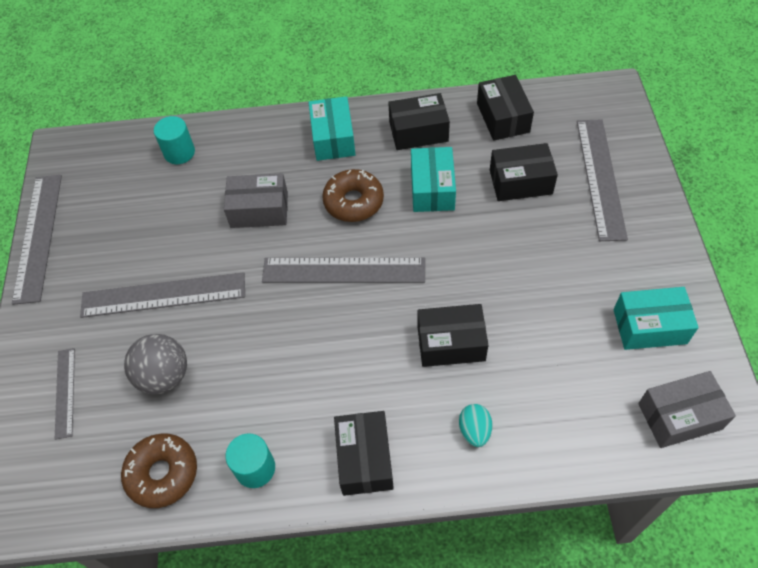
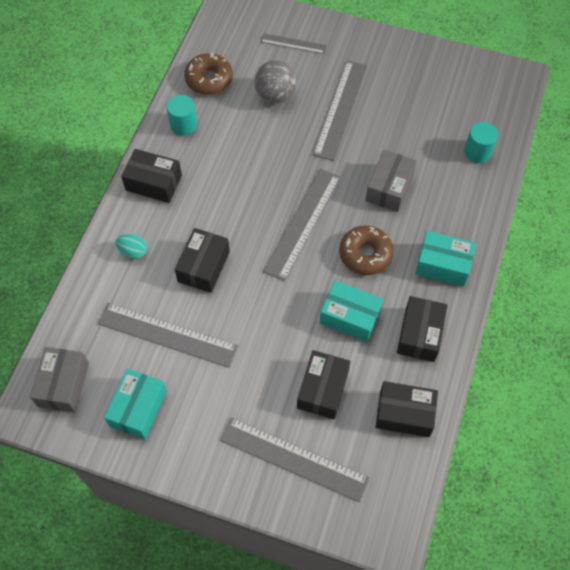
camera: 110 degrees right, 5 degrees up
(38, 236) = (432, 50): grey ruler -> grey ruler (167, 334)

